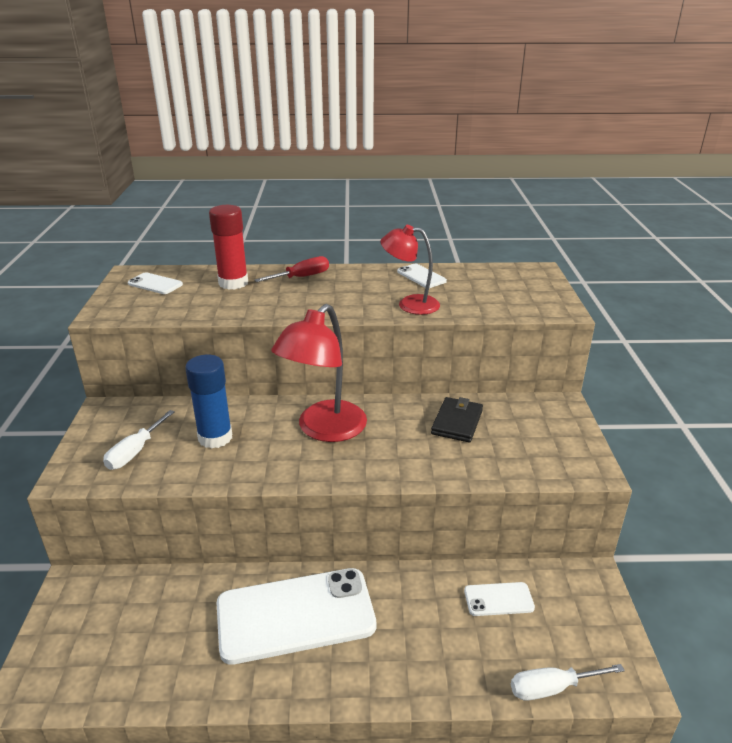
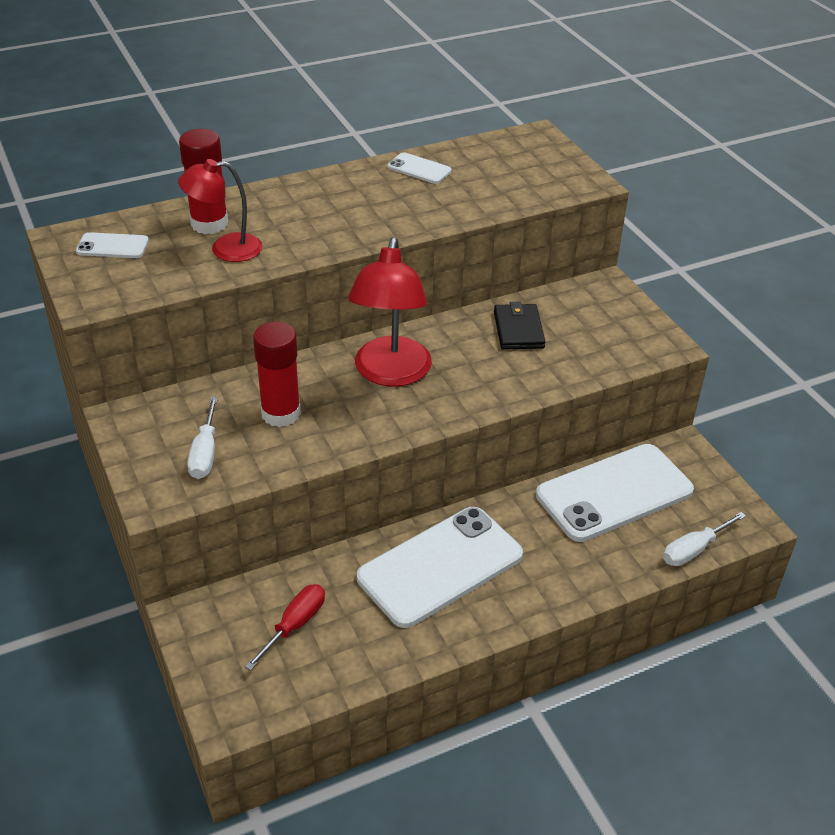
camera: 25 degrees left, 10 degrees up
(215, 437) = (281, 413): blue glue stick -> red glue stick
(301, 277) = (284, 198): red screwdriver -> red screwdriver (294, 625)
(410, 304) = (433, 209): red lamp -> red lamp (225, 249)
(498, 599) = (614, 493): white phone -> white phone, size x2.28

